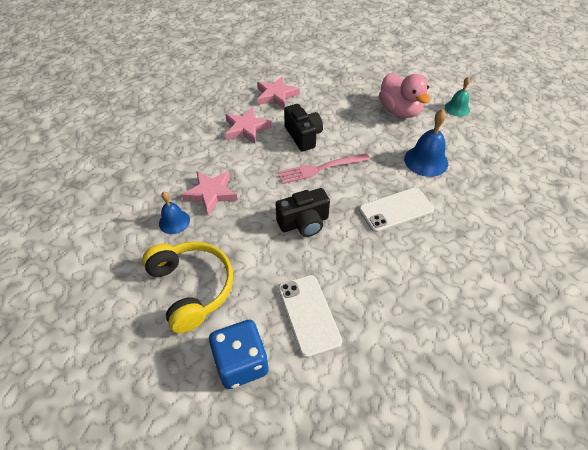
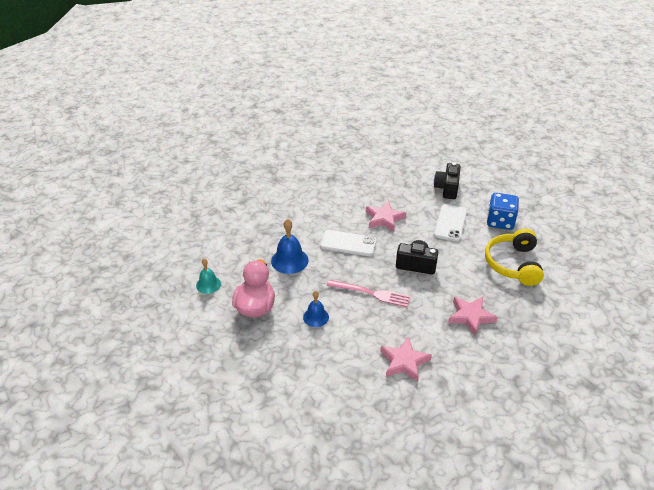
camera: 145 degrees left, 10 degrees down
(174, 221) = (509, 309): blue bell -> blue bell (316, 317)
(276, 95) = (346, 386): pink star -> pink star (384, 218)
(303, 136) = (360, 327): black camera -> black camera (447, 188)

